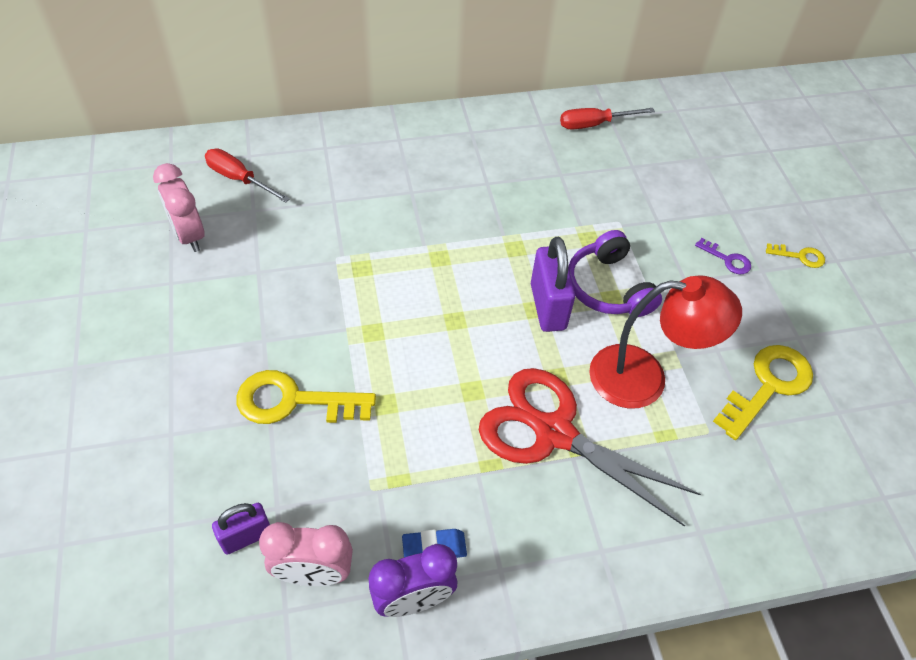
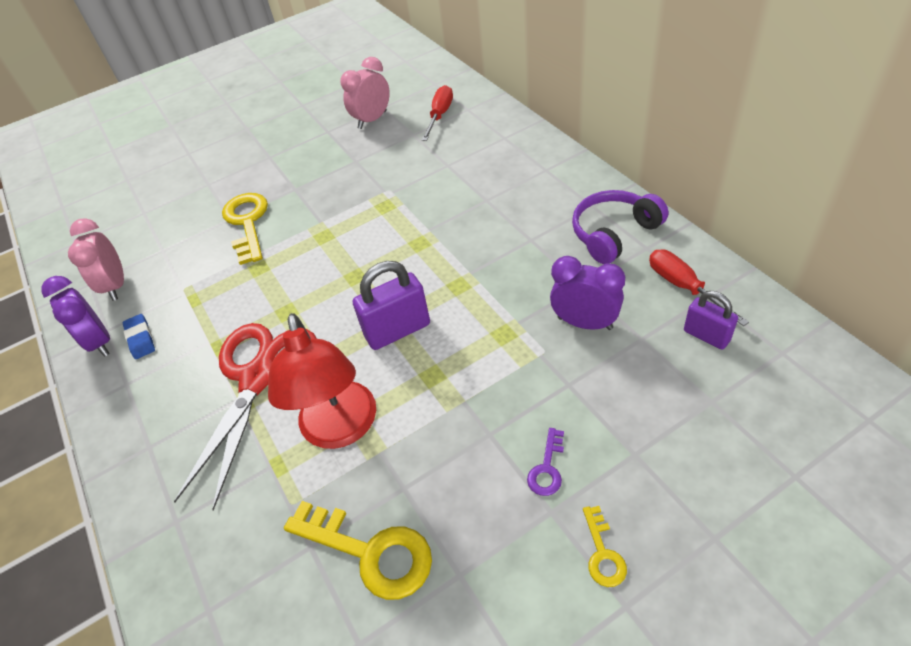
camera: 80 degrees right, 5 degrees down
(246, 537) = (139, 245): purple padlock -> purple padlock (706, 335)
(602, 188) = (585, 323): none -> purple clock
(608, 287) = (444, 368): purple headphones -> purple headphones (613, 233)

